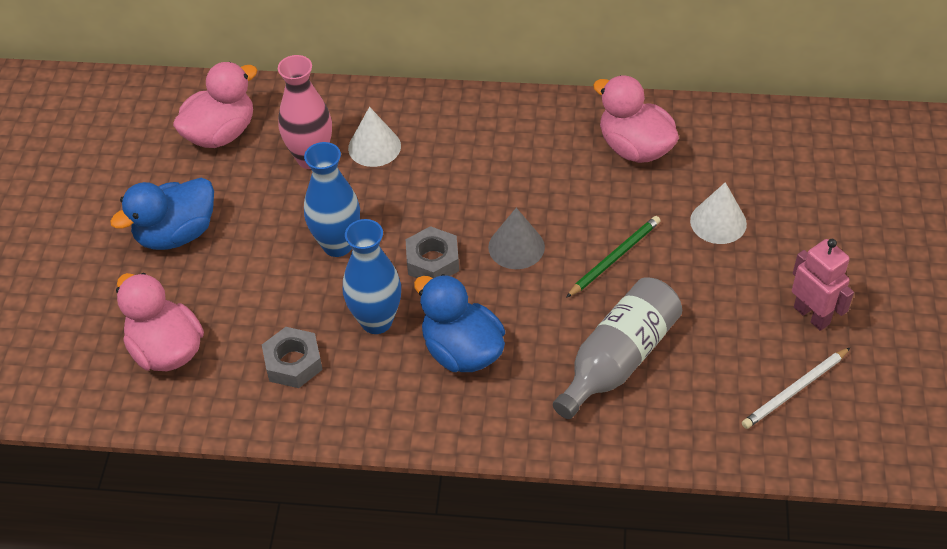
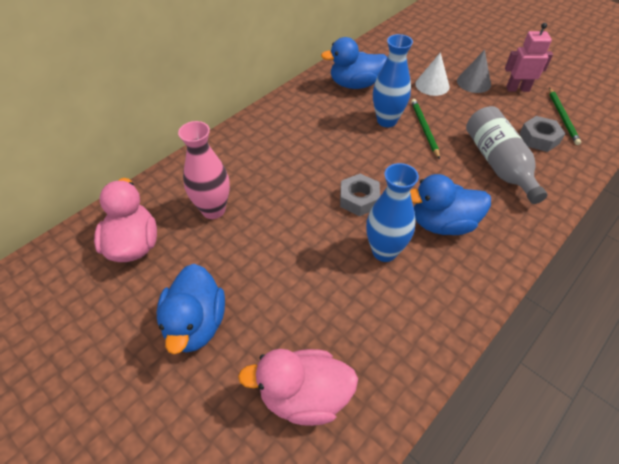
camera: 55 degrees left, 0 degrees up
(293, 363) = (384, 317): grey nut -> grey nut (539, 138)
(337, 245) = (301, 236): blue vase -> blue vase (387, 121)
(374, 147) = (239, 176): white cone -> none
(516, 247) = (381, 159): grey cone -> grey cone (473, 82)
(634, 148) = (355, 84): pink duck -> blue duck
(795, 390) = (562, 117): white pencil -> green pencil

